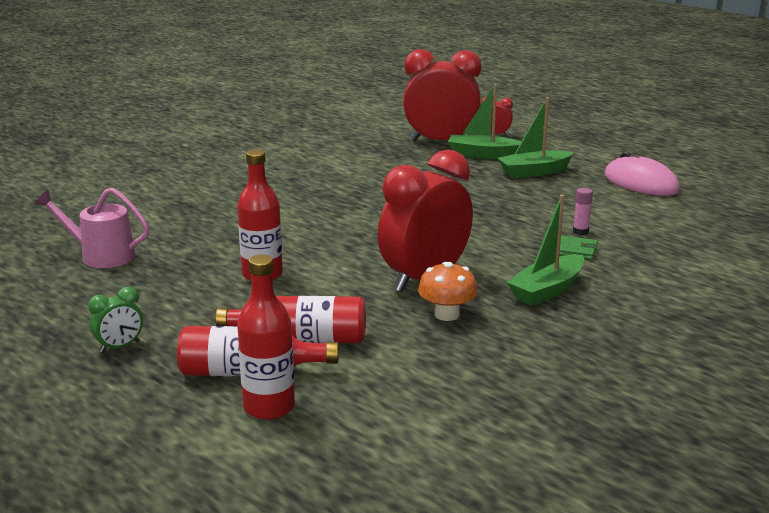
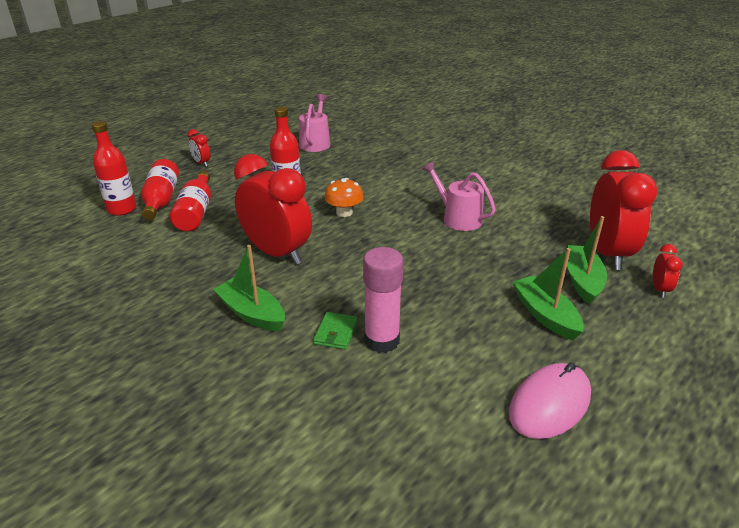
camera: 85 degrees right, 10 degrees up
(119, 347) = (201, 163): green clock -> red clock
(364, 188) = (458, 218): none -> pink watering can
(447, 314) = (218, 264): orange mushroom -> orange mushroom (344, 212)
(580, 232) = (382, 341): pink glue stick -> pink glue stick, size x2.19

